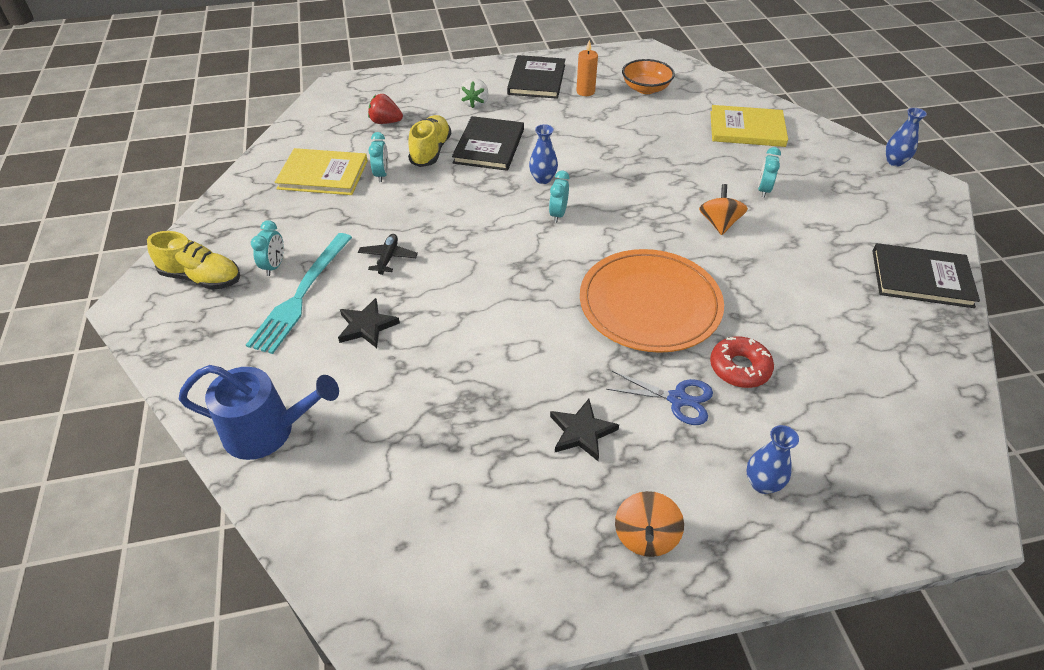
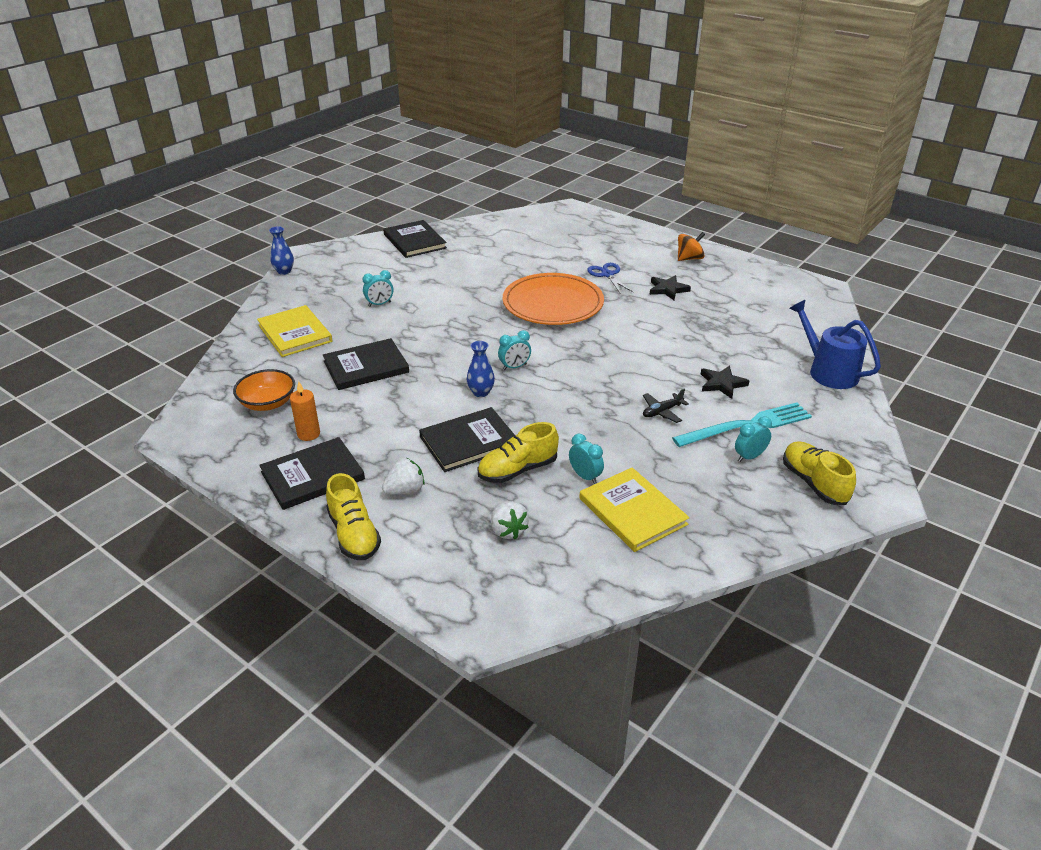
camera: 130 degrees left, 10 degrees down
(382, 175) = (585, 476): turquoise clock -> turquoise clock turned 90 degrees clockwise
(386, 122) = (508, 530): red strawberry -> white strawberry
(463, 75) = (354, 534): none -> yellow shoe
(650, 142) = (366, 367): none -> black book
(719, 223) = (441, 307): orange spinning top -> none
(739, 368) = (561, 267): red donut -> none
(762, 483) = (621, 244): blue vase -> none

